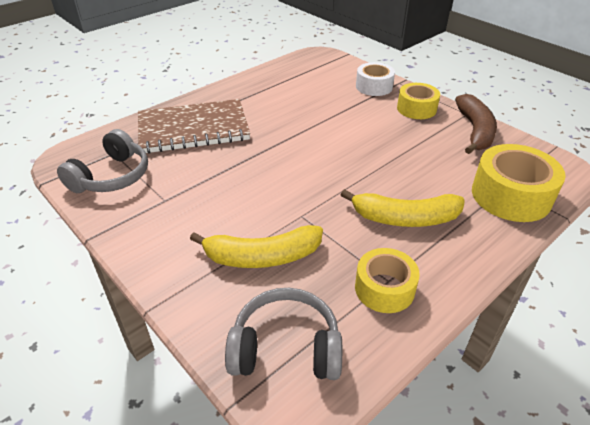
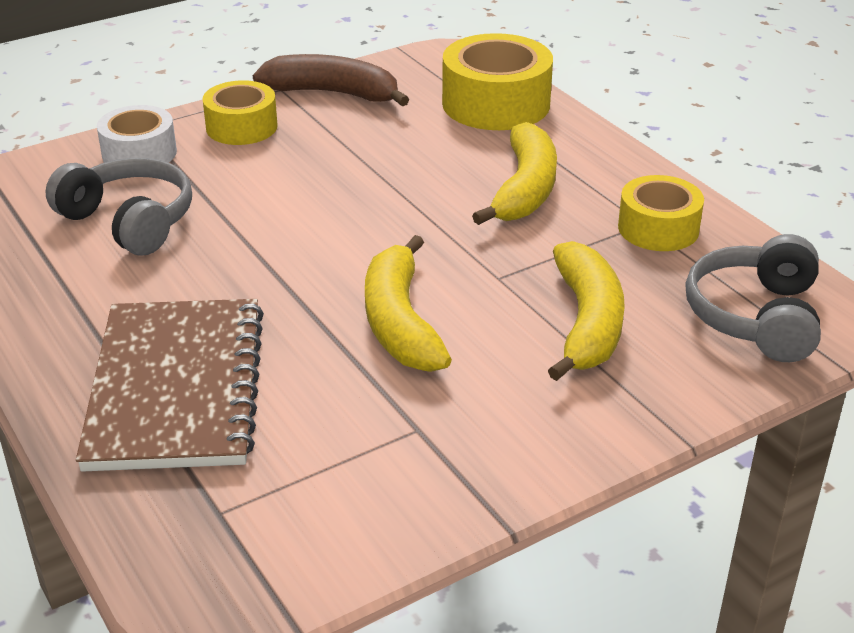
camera: 80 degrees left, 5 degrees down
(112, 177) = (314, 509): grey headphones -> grey headphones (129, 221)
(250, 184) = (400, 322): none -> yellow banana

